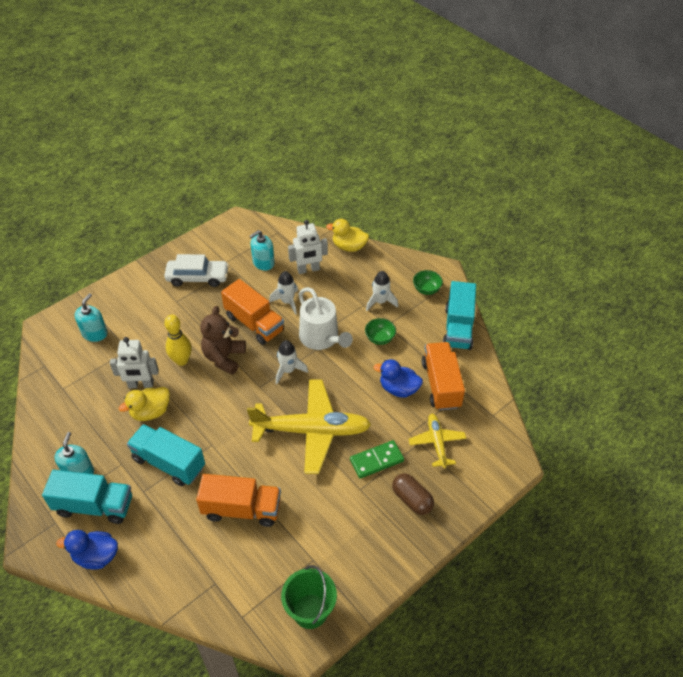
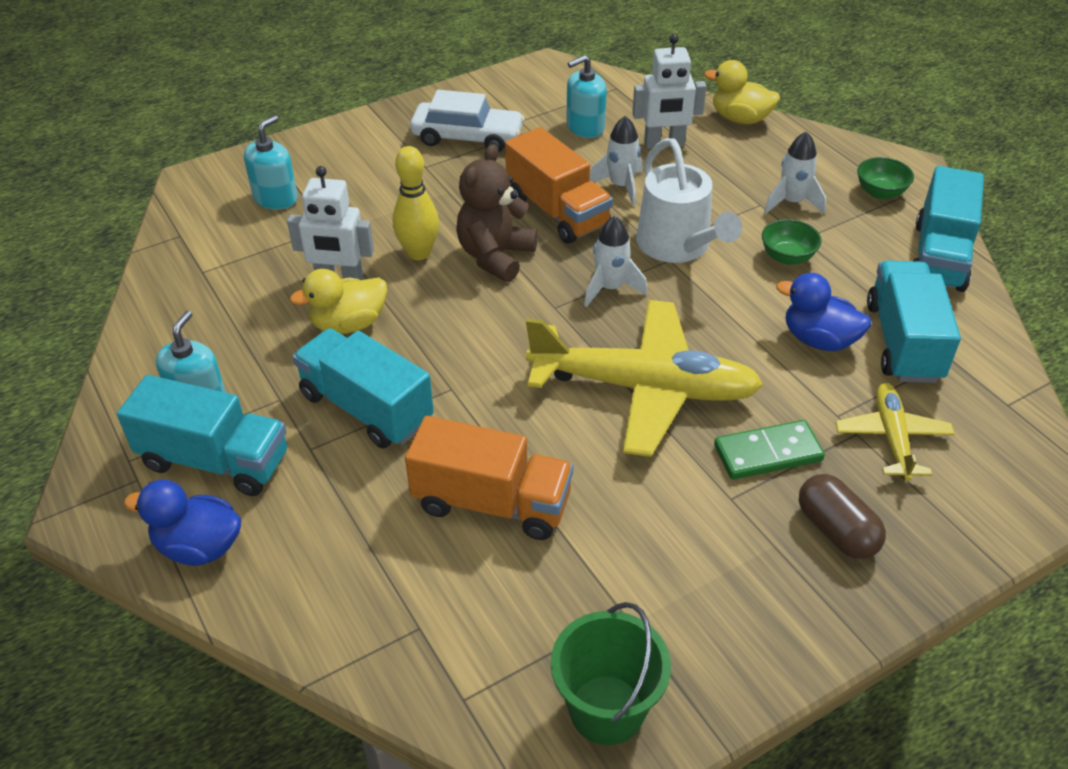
camera: 10 degrees right, 5 degrees down
(441, 384) = (903, 342): orange truck -> turquoise truck

